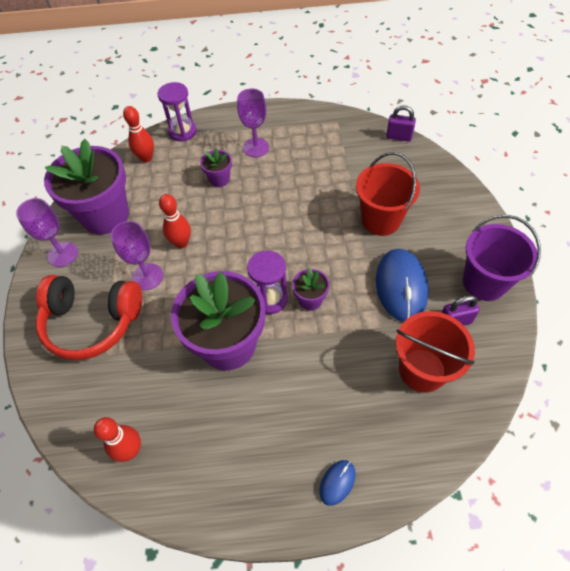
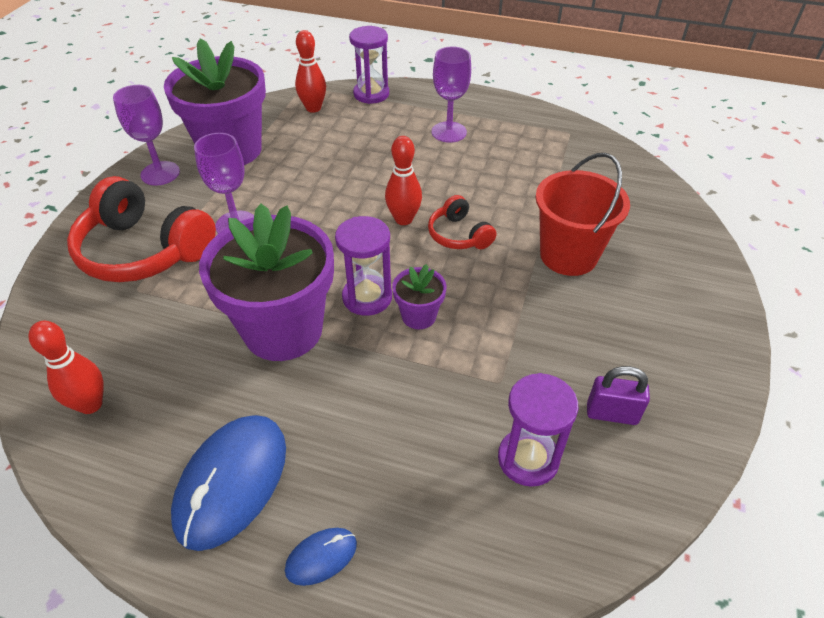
camera: 20 degrees right, 10 degrees down
(181, 243) = (297, 203): red bowling pin -> red bowling pin (403, 219)
(219, 179) = (384, 152): purple flower pot -> none
(305, 229) = (459, 235): none -> red headphones
(398, 137) = (645, 170): purple padlock -> none
(401, 286) = (554, 342): blue mouse -> blue mouse (232, 482)
(422, 370) = (528, 459): red bucket -> purple hourglass
(484, 282) = (683, 379): purple bucket -> none

